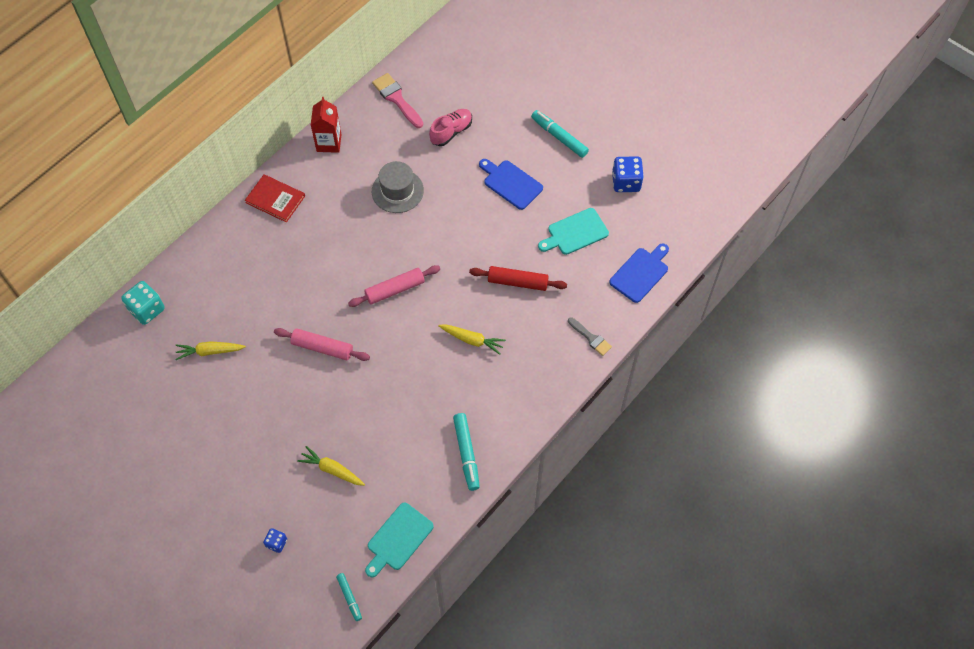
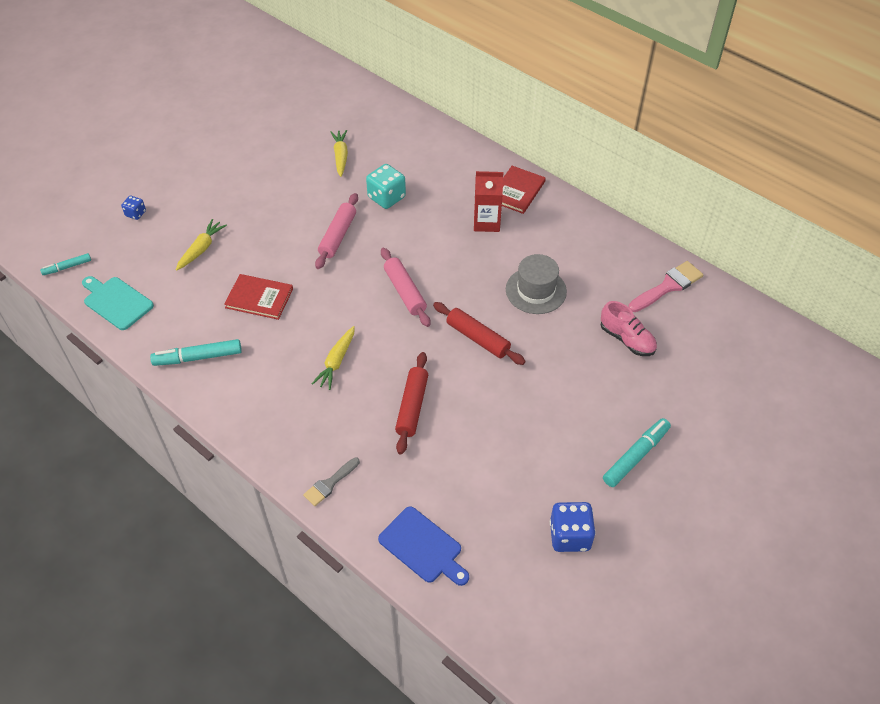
camera: 90 degrees right, 10 degrees down
(147, 310) = (388, 113): turquoise dice -> turquoise dice (386, 197)
(329, 143) = (595, 229): red carton -> red carton (486, 222)
(398, 409) = (259, 298): none -> red book
(448, 235) = (477, 338): none -> red rolling pin
(511, 183) = (556, 401): blue cutting board -> none
(575, 232) = (485, 471): turquoise cutting board -> none

